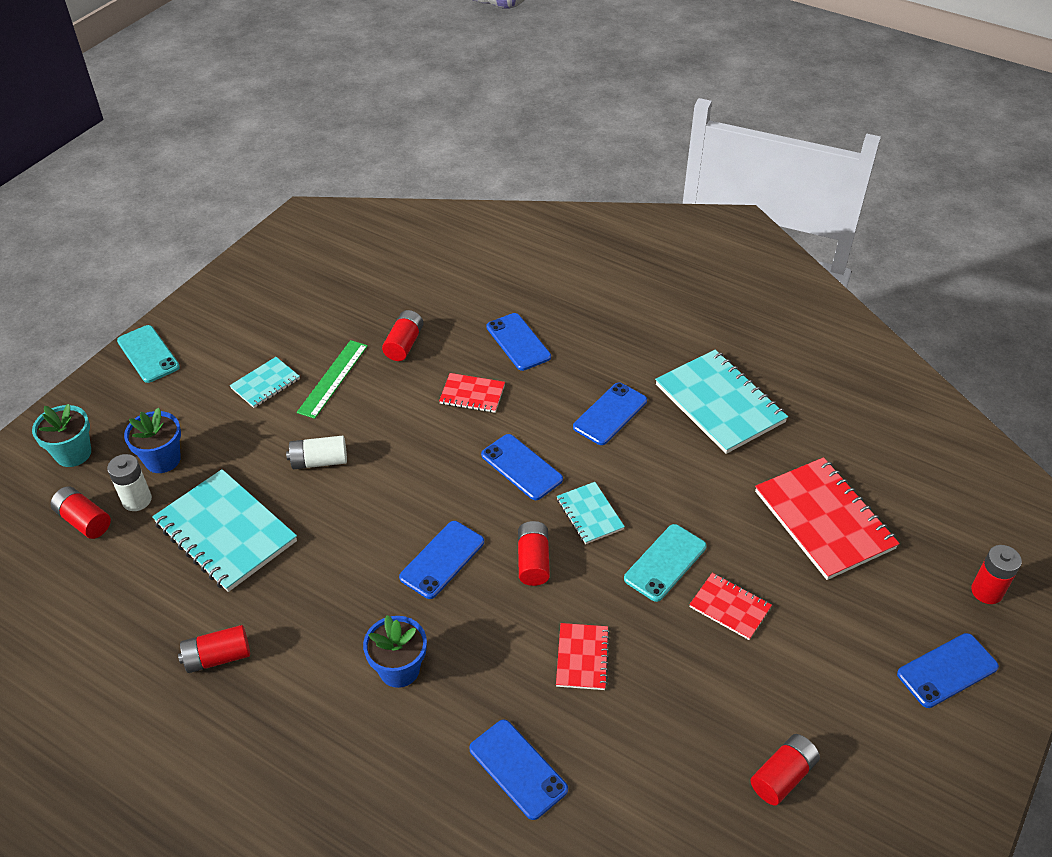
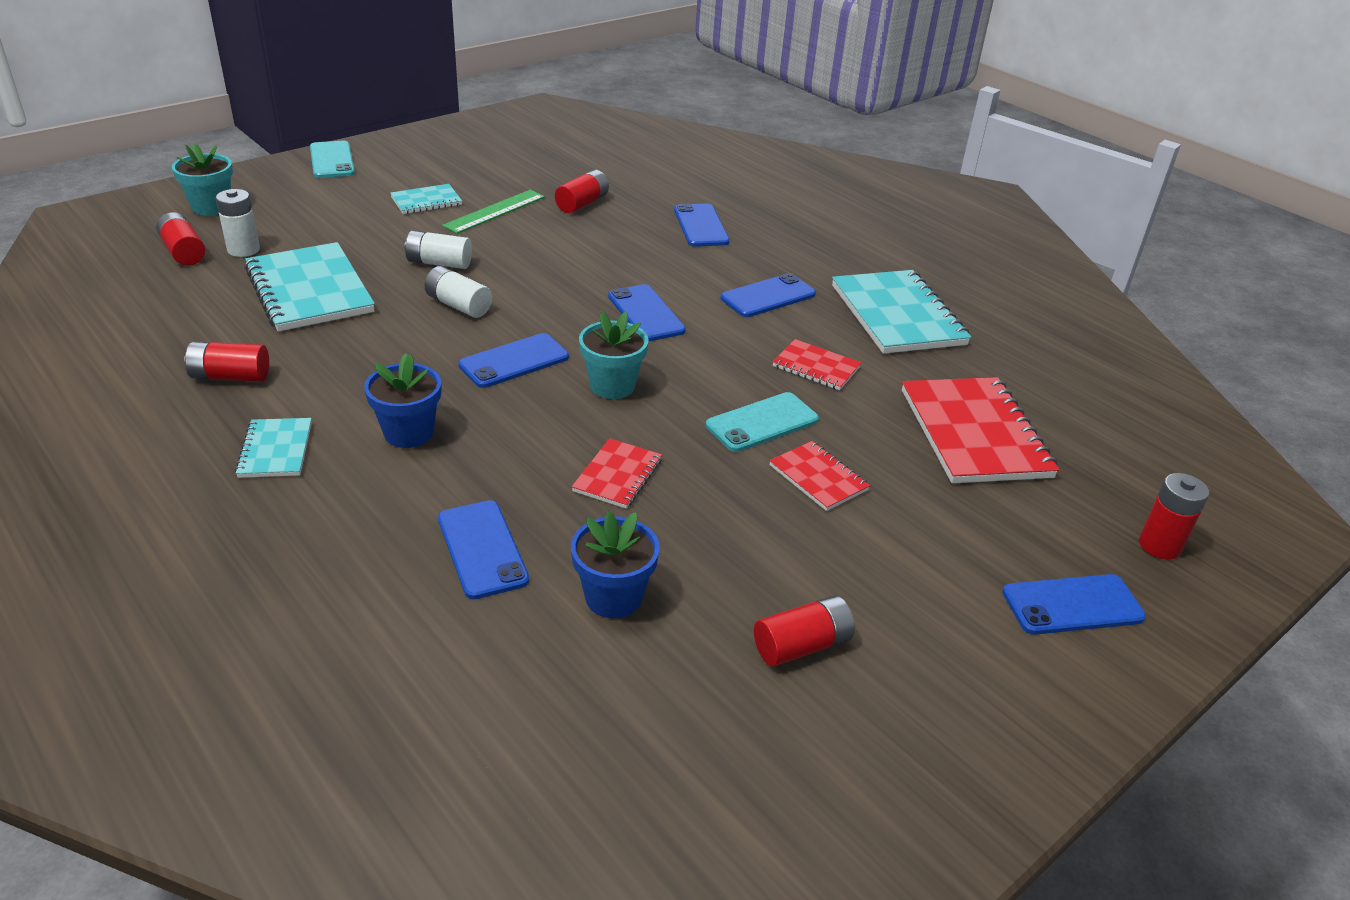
camera: 15 degrees right, 10 degrees down
(162, 459) = (289, 229): blue flower pot -> blue flower pot (613, 597)
(363, 508) = (458, 305): none -> white battery
(472, 394) = (628, 251): red notebook -> red notebook (816, 367)
(533, 561) = (612, 386): red battery -> turquoise flower pot
(589, 514) = (698, 365): turquoise notebook -> turquoise notebook (275, 450)

